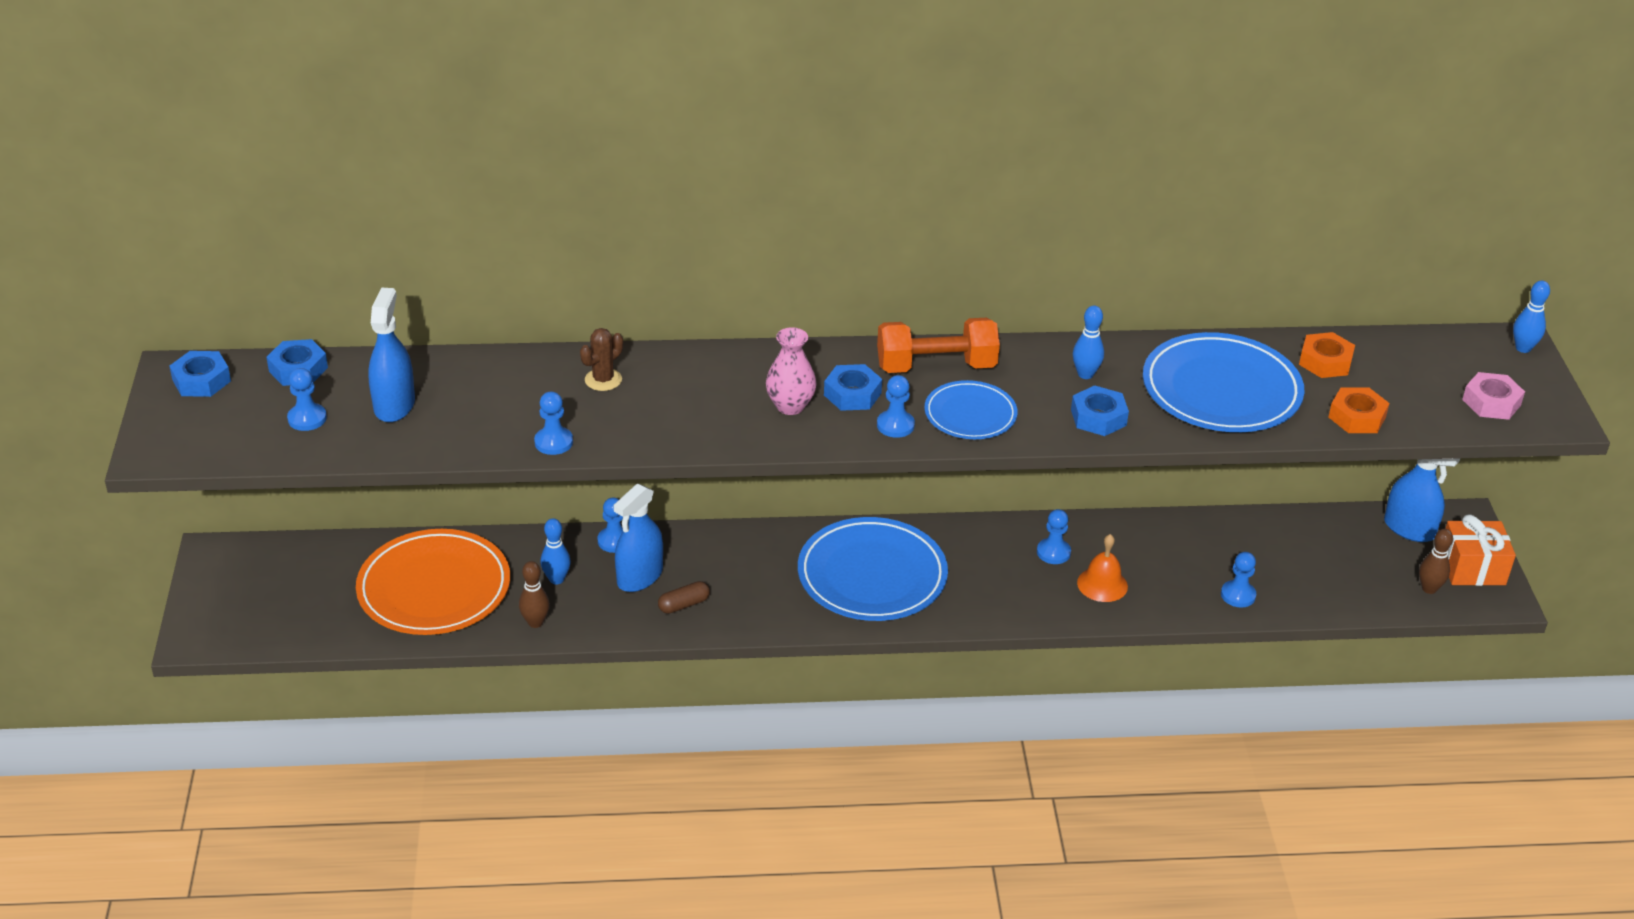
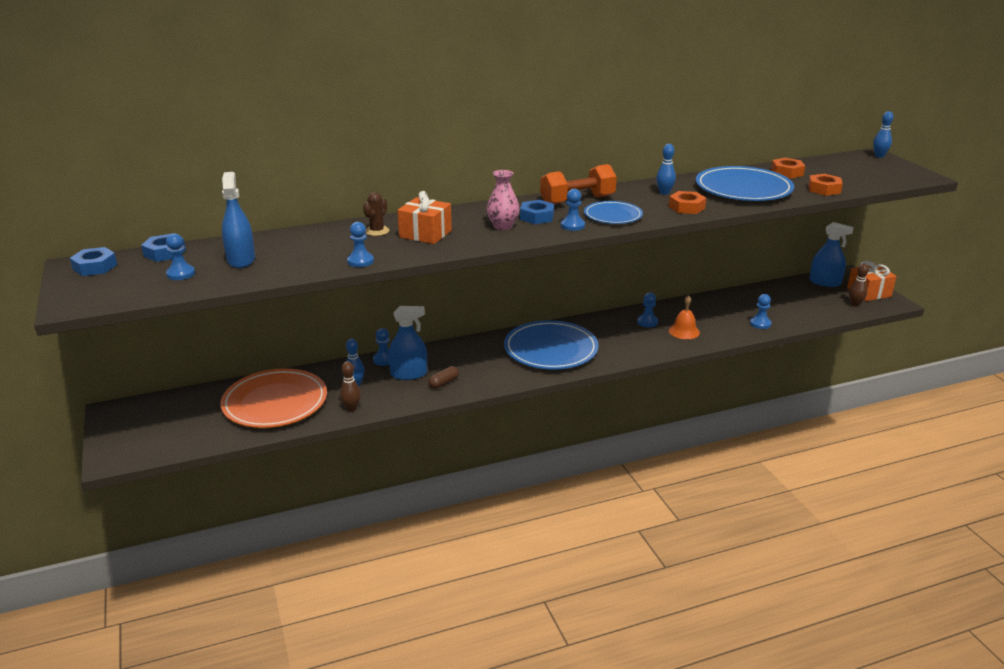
camera: 15 degrees left, 10 degrees down
(640, 577) = (409, 374): blue spray bottle -> blue spray bottle turned 120 degrees counterclockwise
(669, 400) = (425, 234): none -> orange gift
(1098, 417) = (686, 207): blue nut -> orange nut
(1491, 402) = (885, 175): pink nut -> none

